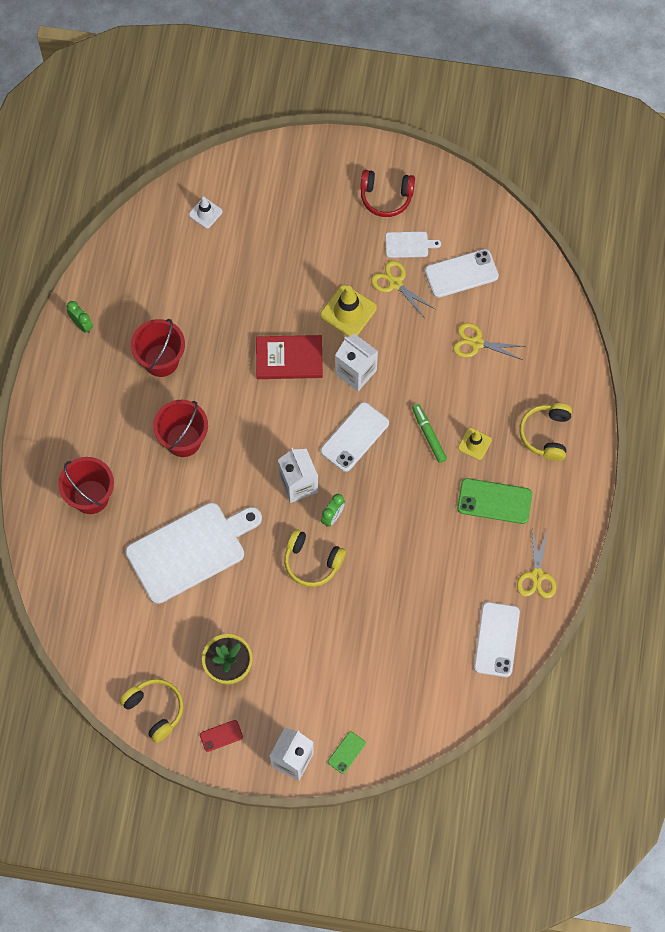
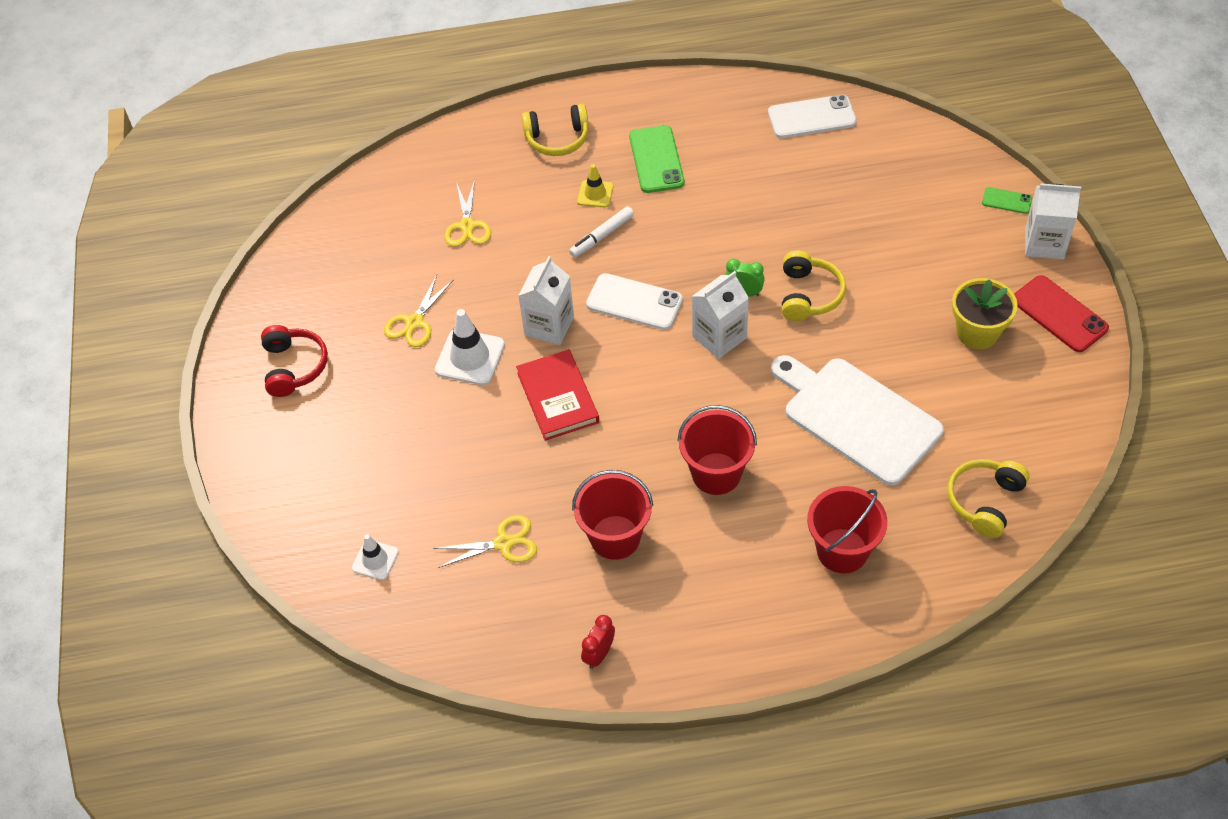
camera: 105 degrees left, 15 degrees down
(81, 324) = (599, 654): green clock -> red clock
(155, 710) = (1070, 386): yellow headphones -> yellow headphones (984, 501)
(221, 736) = (1059, 314): red phone -> red phone, size x1.86
(348, 311) = (470, 357): yellow traffic cone -> white traffic cone
(409, 244) = (356, 324): white cutting board -> none
(429, 435) = (602, 236): green marker -> white marker
(461, 273) = (380, 264): white phone -> none
(537, 576) = (724, 105): yellow scissors -> yellow scissors (503, 543)

